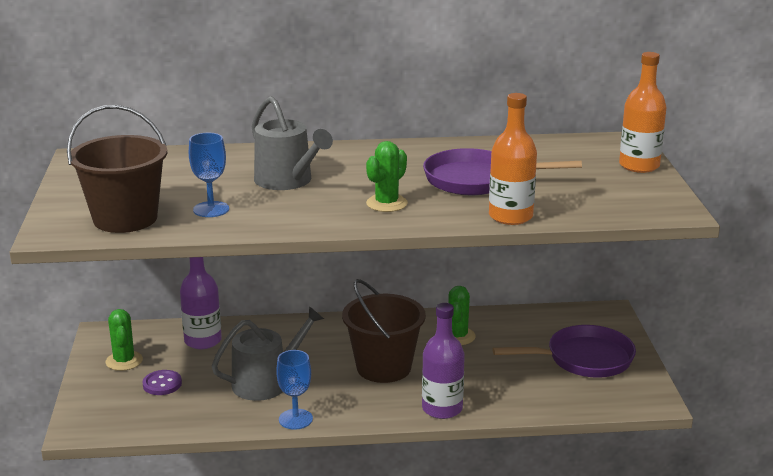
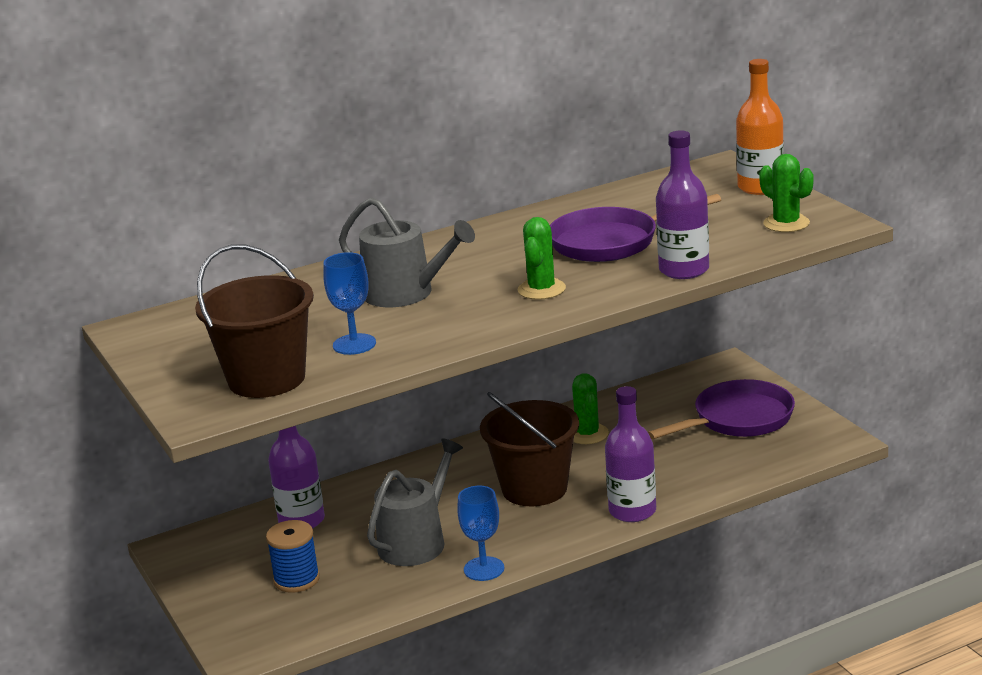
camera: 20 degrees left, 0 degrees up
(124, 361) = (226, 569): green cactus -> green cactus (786, 223)
(162, 384) = (296, 579): purple button -> blue spool
(510, 216) = (684, 270): orange bottle -> purple bottle

